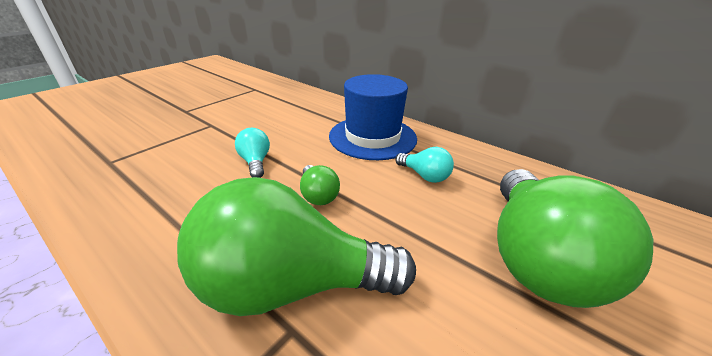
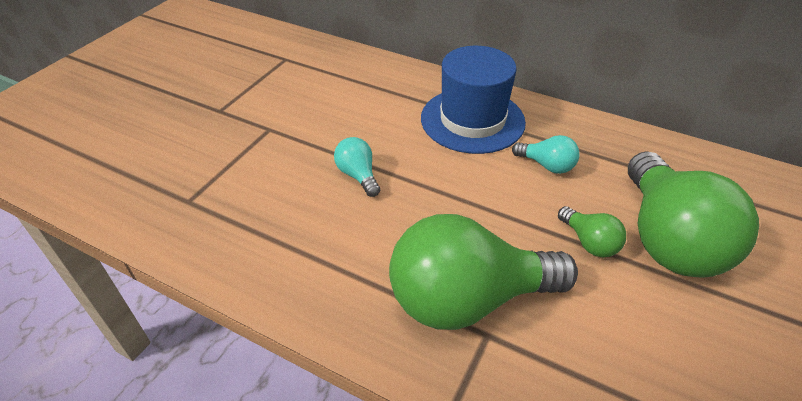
camera: 10 degrees left, 10 degrees up
(318, 195) = (447, 206): green light bulb -> green light bulb (589, 242)

